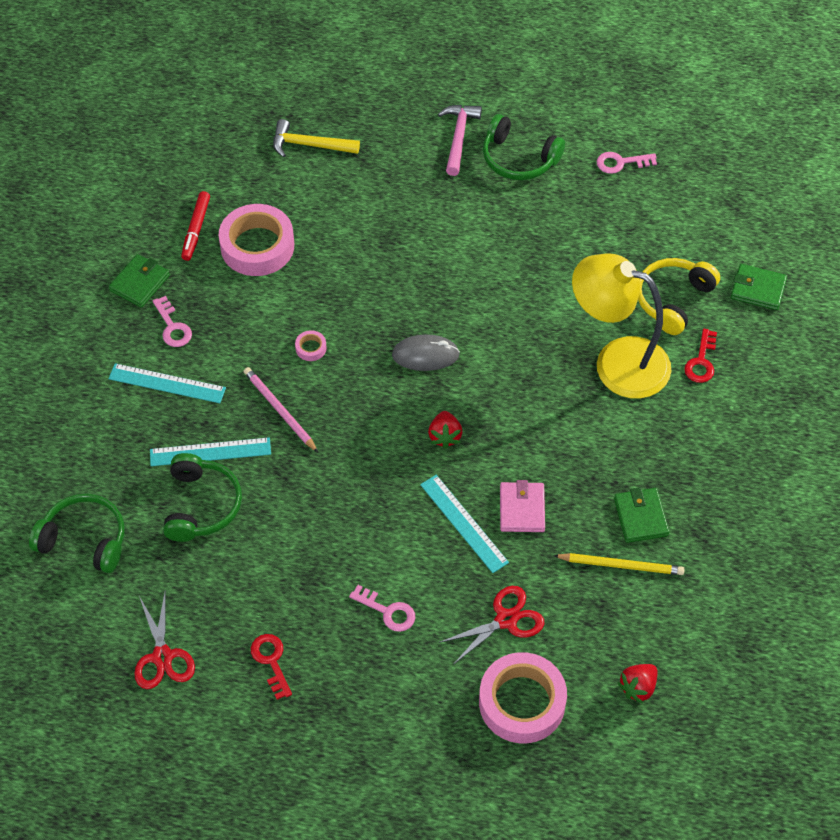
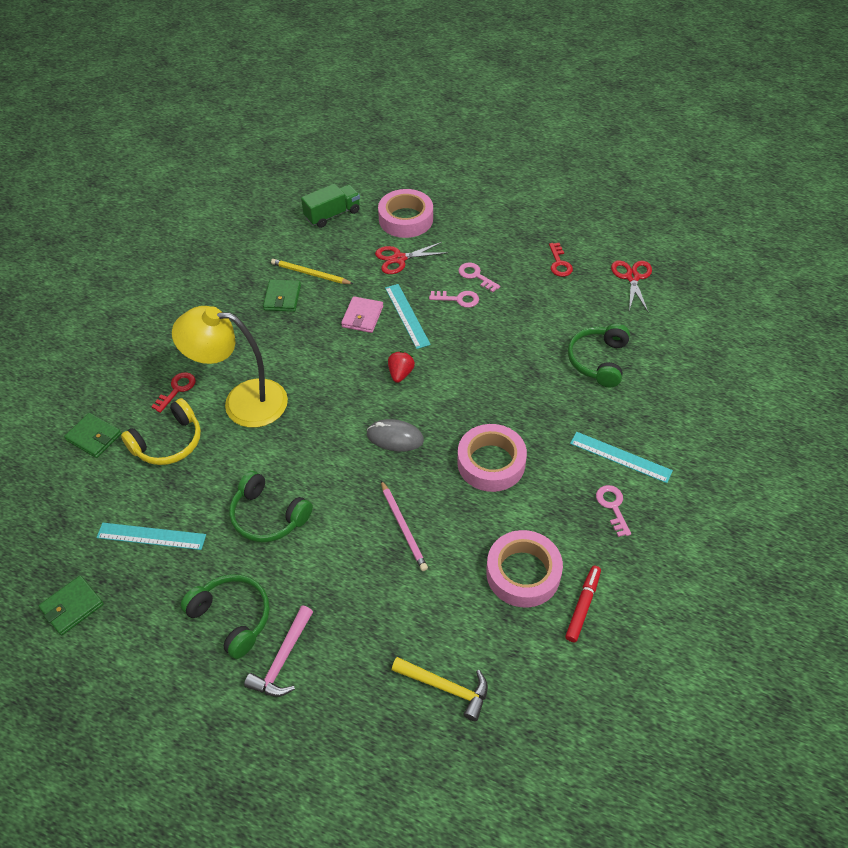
camera: 165 degrees left, 5 degrees down
(84, 539) = (689, 354): green headphones -> green headphones (268, 516)
(140, 283) = (642, 558): green wallet -> green wallet (72, 607)
(210, 452) = (588, 396): turquoise ruler -> turquoise ruler (151, 536)
(280, 410) = (527, 417): pink pencil -> pink pencil (403, 527)
(311, 348) = (491, 463): pink tape -> pink tape, size x2.48
(617, 362) = (242, 402): yellow lamp -> yellow lamp turned 150 degrees clockwise
(621, 163) = (134, 589): pink key -> pink key (458, 299)
(638, 687) = (332, 214): red strawberry -> green truck

